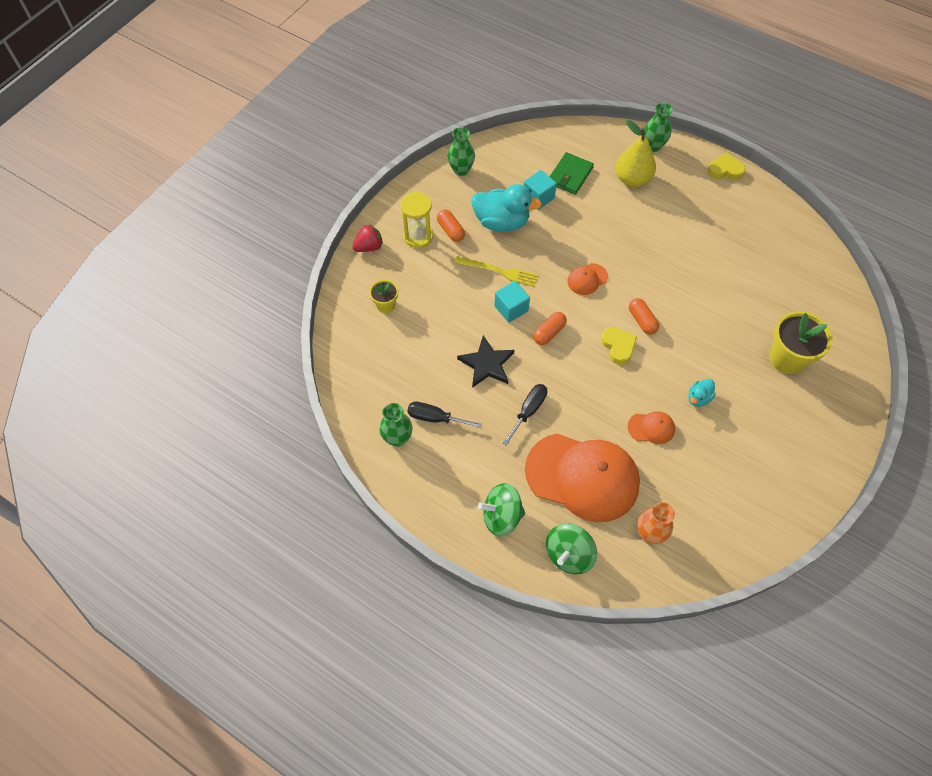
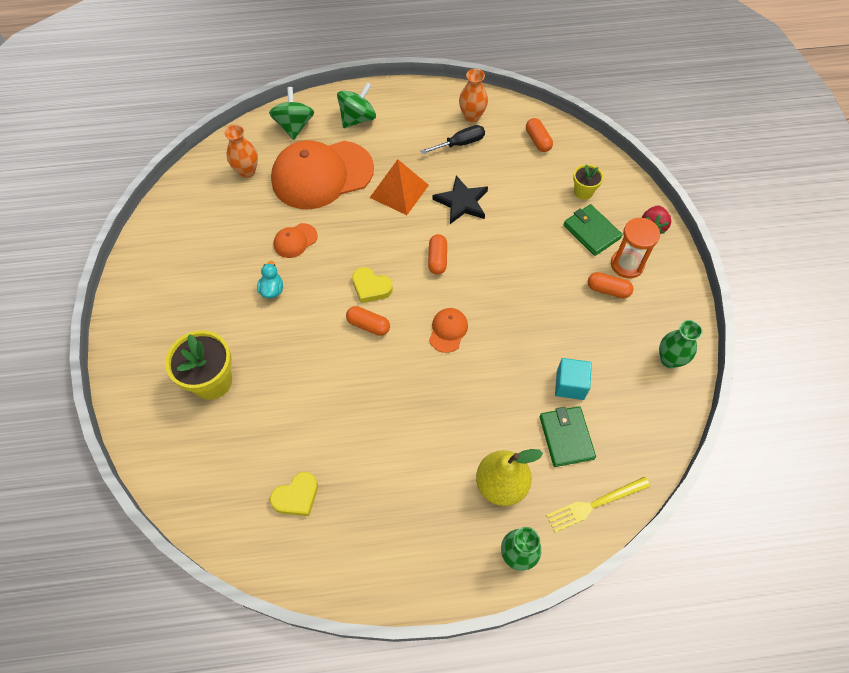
camera: 140 degrees right, 0 degrees up
(369, 372) = (538, 140): none -> orange capsule
(397, 438) = (472, 116): green vase -> orange vase
(415, 273) = (591, 231): none -> green wallet
(418, 236) = (627, 264): yellow hourglass -> orange hourglass
(499, 271) = (528, 282): yellow fork -> yellow fork (595, 504)
(501, 222) = (575, 331): turquoise duck -> none
(511, 308) = (486, 257): turquoise cube -> none
(528, 411) = (399, 191): black screwdriver -> orange pyramid
(725, 170) = (412, 585): yellow heart -> yellow heart (296, 496)

